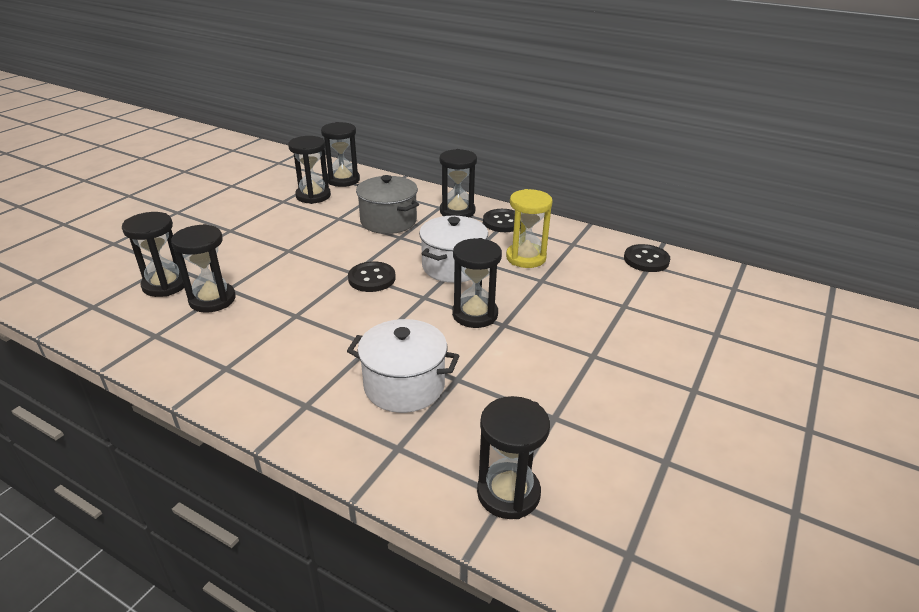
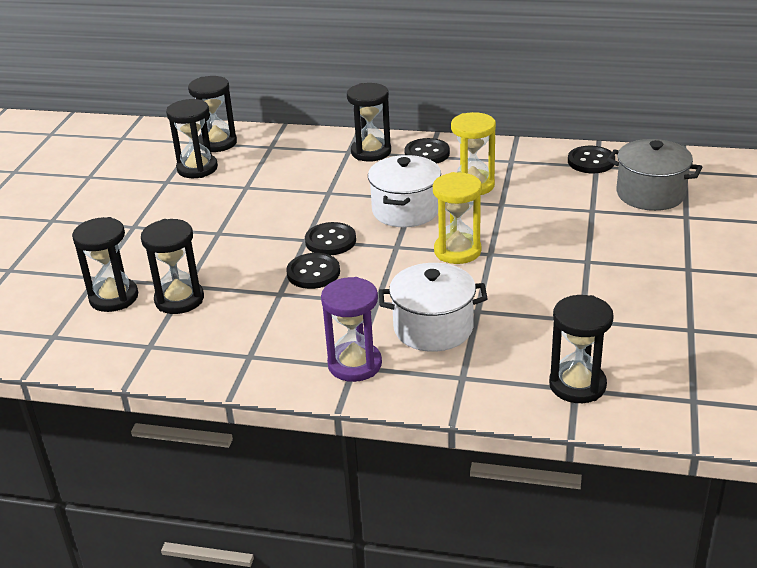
camera: 15 degrees left, 0 degrees up
(308, 403) = (354, 364): none -> purple hourglass
(337, 303) = (313, 273): none -> black button
(388, 221) = (304, 178): grey pot -> grey pot (650, 194)
(475, 314) = (457, 251): black hourglass -> yellow hourglass

